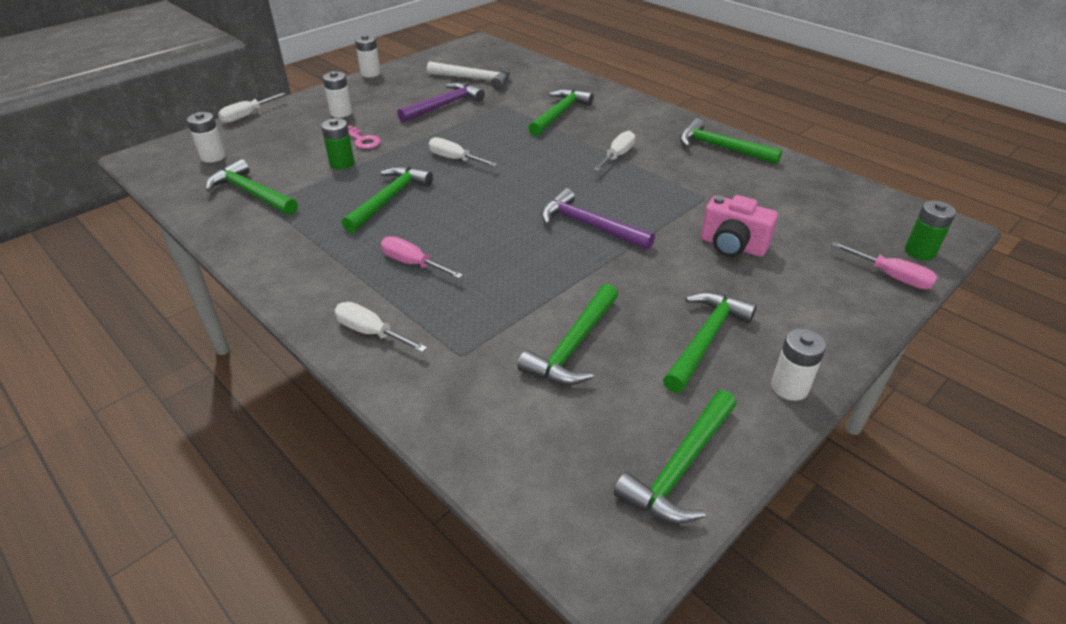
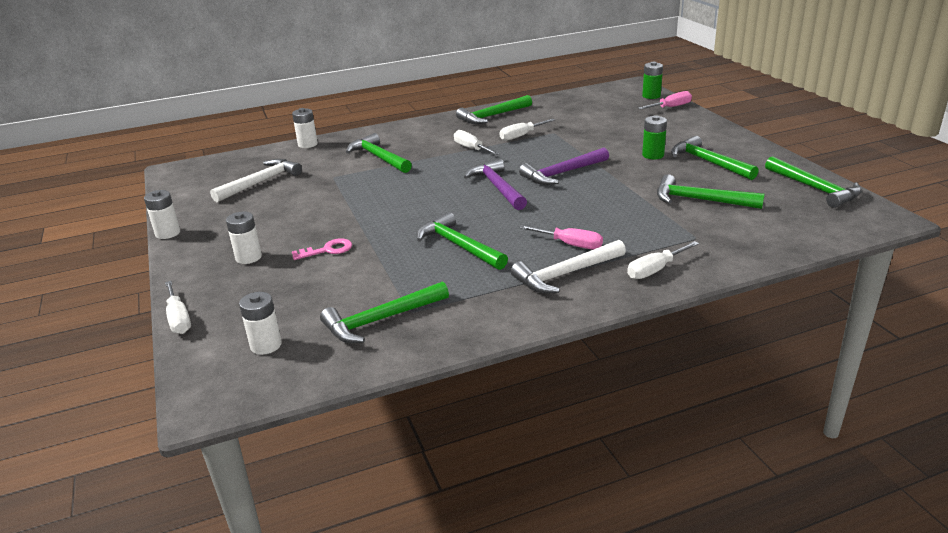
camera: 65 degrees left, 10 degrees down
(342, 163) = (366, 264): green battery -> green battery (653, 155)
(348, 272) = (565, 274): none -> white hammer
(413, 263) = (570, 244): pink screwdriver -> pink screwdriver turned 120 degrees counterclockwise
(444, 105) = (300, 202): purple hammer -> purple hammer (497, 187)
(455, 159) = (414, 209): white screwdriver -> white screwdriver (521, 136)
(573, 346) = (700, 200): green hammer -> green hammer turned 150 degrees clockwise
(732, 246) = (617, 137): pink camera -> none
(789, 387) = (757, 150): white battery -> white battery (307, 144)

